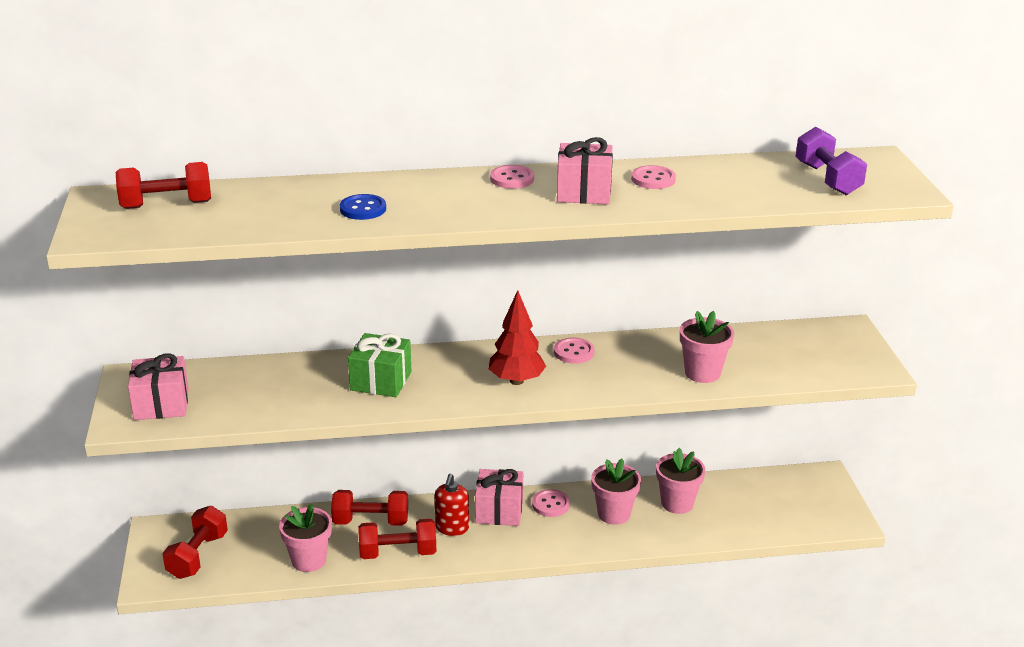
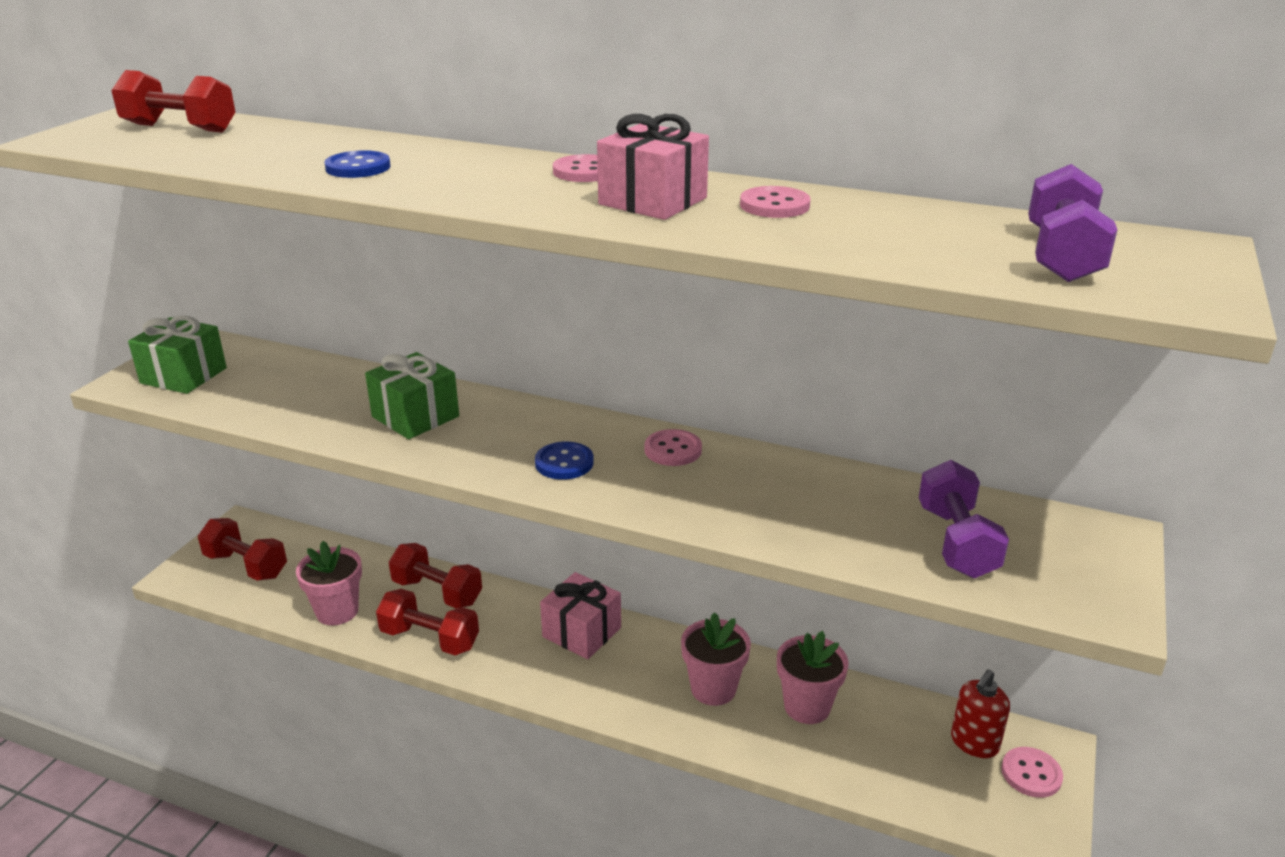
camera: 30 degrees right, 0 degrees up
(161, 404) = (183, 375): pink gift -> green gift
(198, 556) = (246, 565): red dumbbell -> red dumbbell turned 75 degrees clockwise
(452, 528) = (512, 632): red soap dispenser -> red soap dispenser (974, 743)
(516, 381) = (564, 463): red tree -> blue button
(550, 504) = (647, 647): pink button -> pink button (1031, 774)
(702, 373) = (819, 529): pink flower pot -> none
(778, 357) = (956, 542): none -> purple dumbbell

